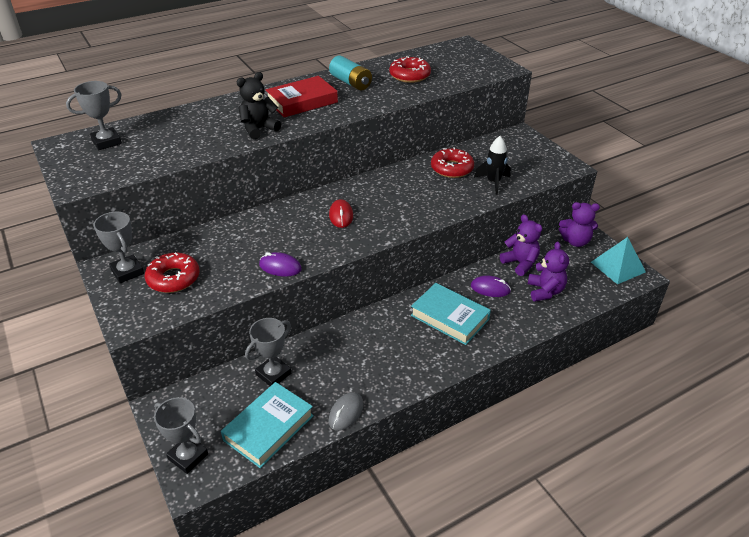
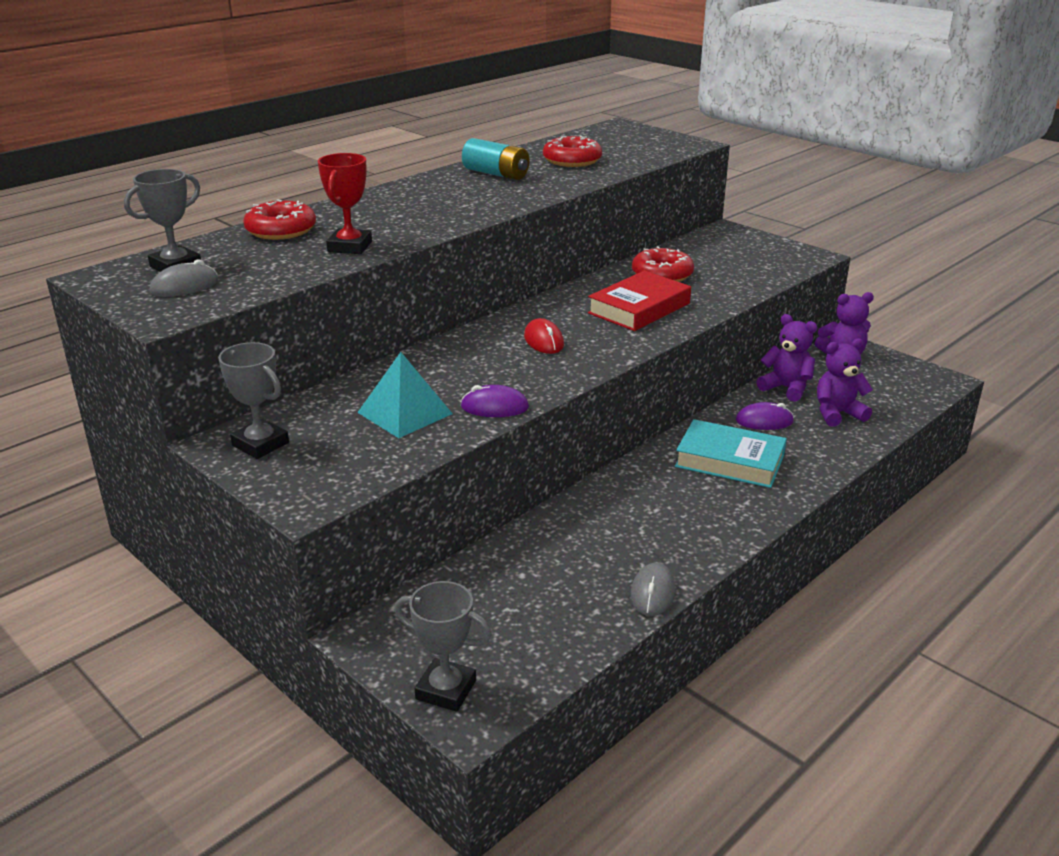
camera: 15 degrees left, 10 degrees down
(102, 161) = (184, 286): none -> grey mouse
(173, 278) = (340, 441): red donut -> red donut (281, 230)
(218, 139) = (350, 247): none -> red trophy
(258, 129) = (402, 231): black teddy bear -> none
(268, 428) = (550, 631): turquoise book -> none
(273, 374) = (518, 566): grey trophy -> none
(302, 102) = (442, 198): red book -> red book (639, 308)
(493, 182) = (727, 282): black rocket -> none
(545, 291) = (837, 414): purple teddy bear -> purple teddy bear turned 90 degrees counterclockwise
(618, 267) = (912, 375): turquoise pyramid -> turquoise pyramid (404, 413)

